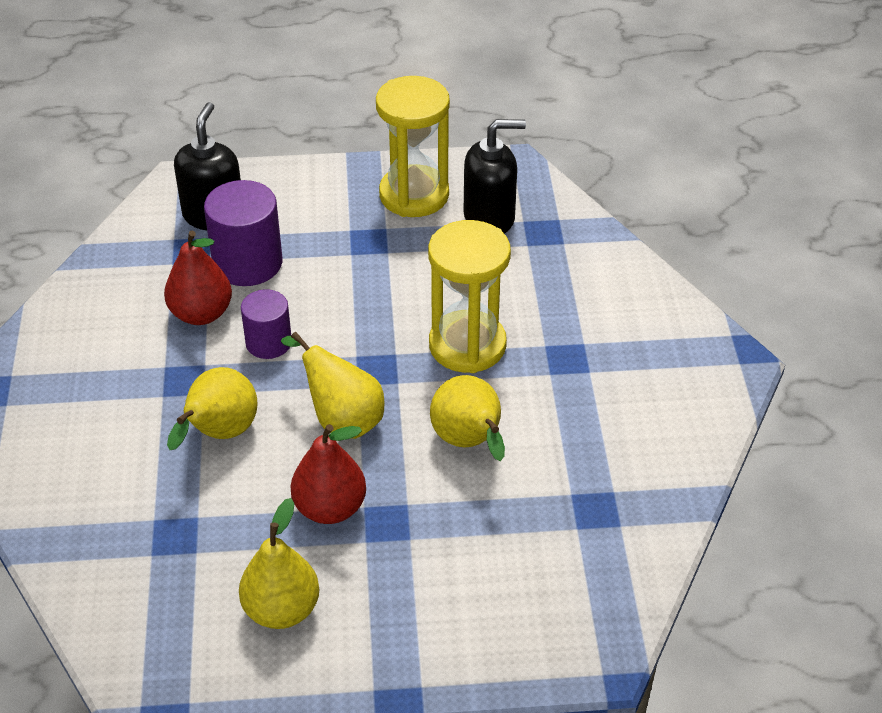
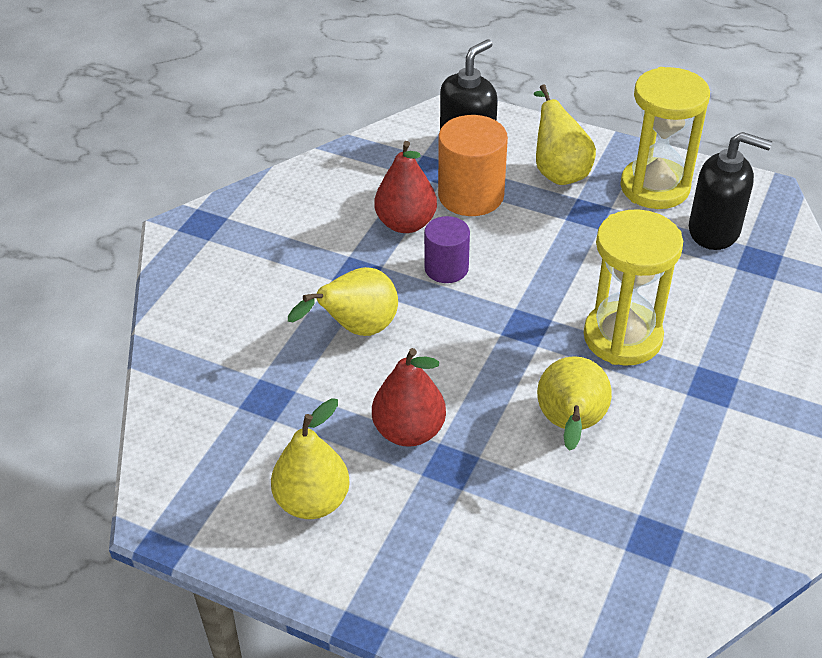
camera: 30 degrees right, 0 degrees up
(247, 263) = (471, 195): purple cylinder -> orange cylinder
(342, 419) = (468, 358): yellow pear -> yellow pear (558, 171)

